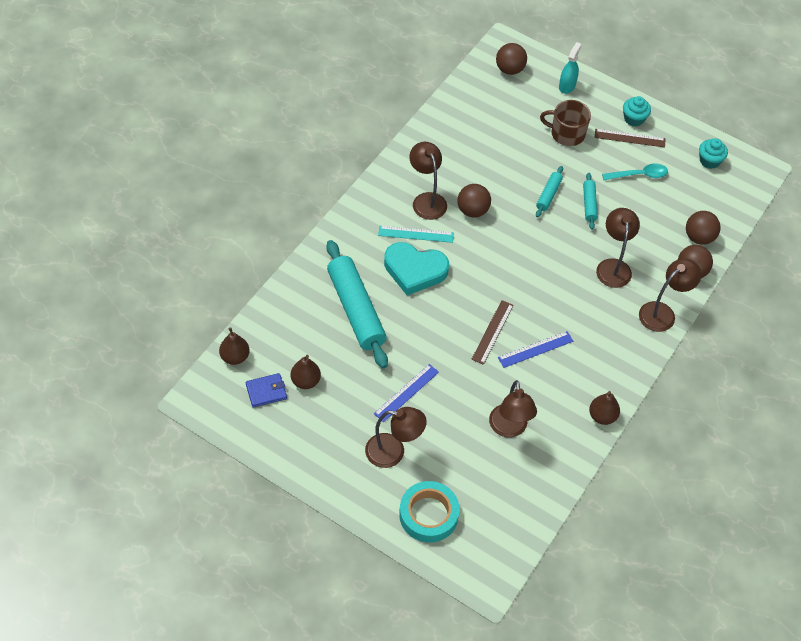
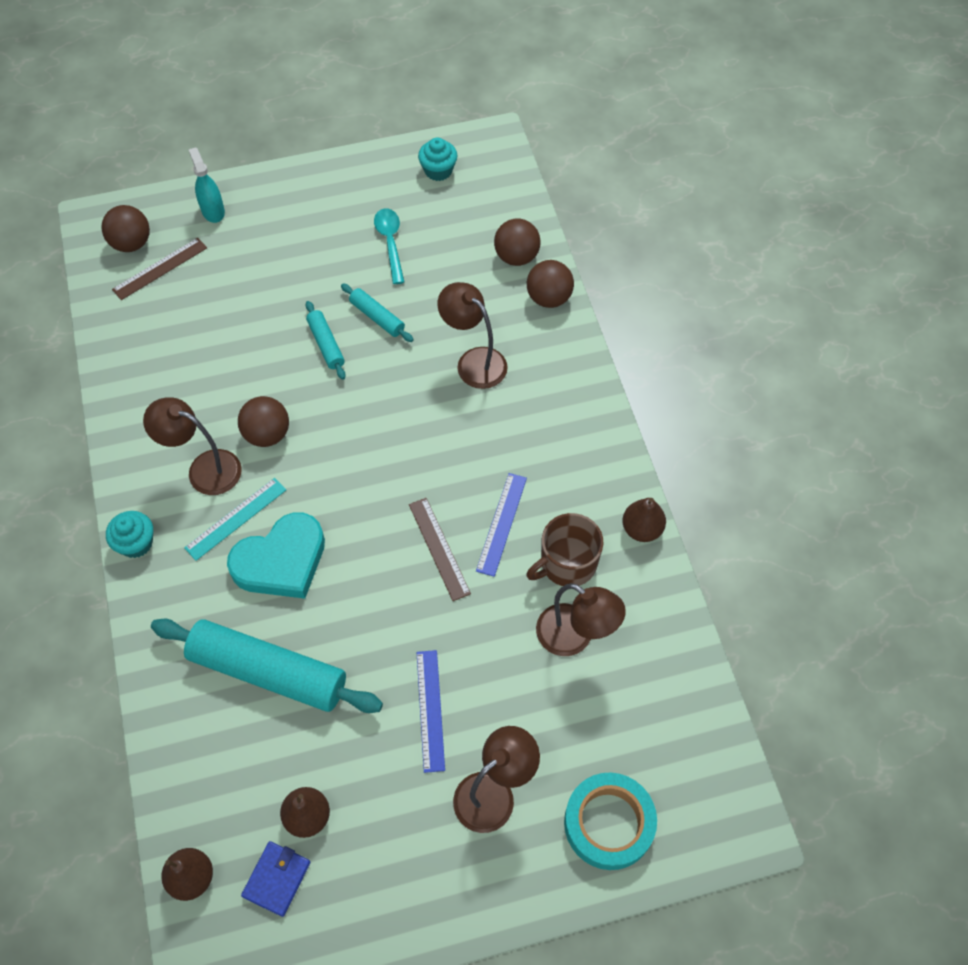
camera: 45 degrees left, 5 degrees up
(566, 134) = (270, 262): brown mug -> brown mug (567, 563)
(629, 138) = (338, 212): brown ruler -> brown ruler (160, 268)
(634, 119) = (319, 189): turquoise cupcake -> turquoise cupcake (136, 543)
(639, 175) = (390, 243): turquoise spoon -> turquoise spoon turned 45 degrees counterclockwise
(662, 312) = (571, 365): brown lamp -> none

